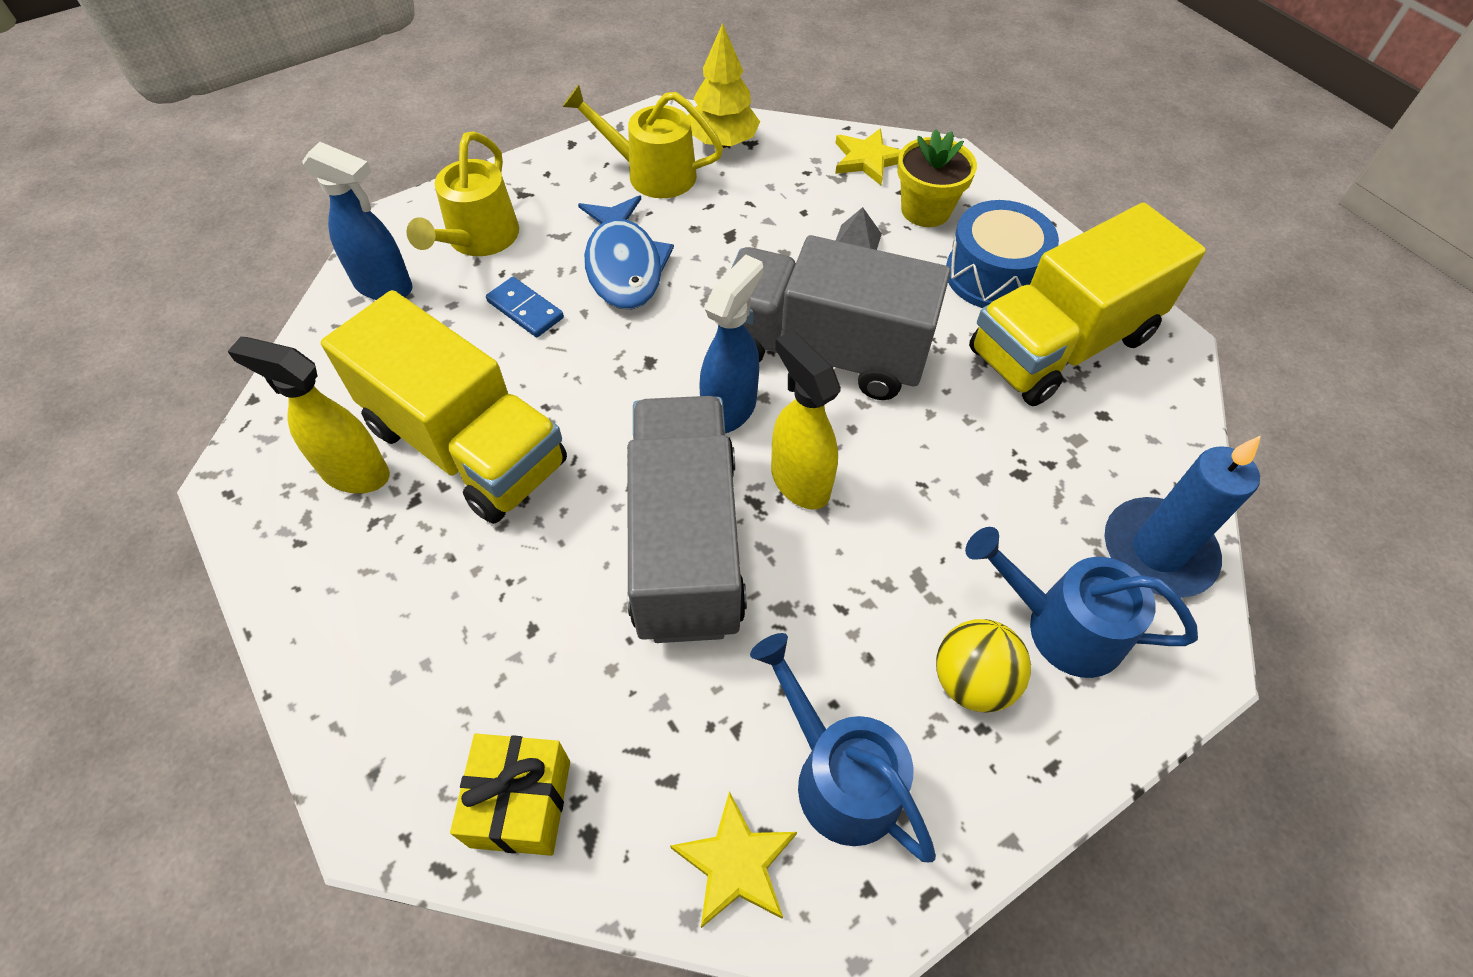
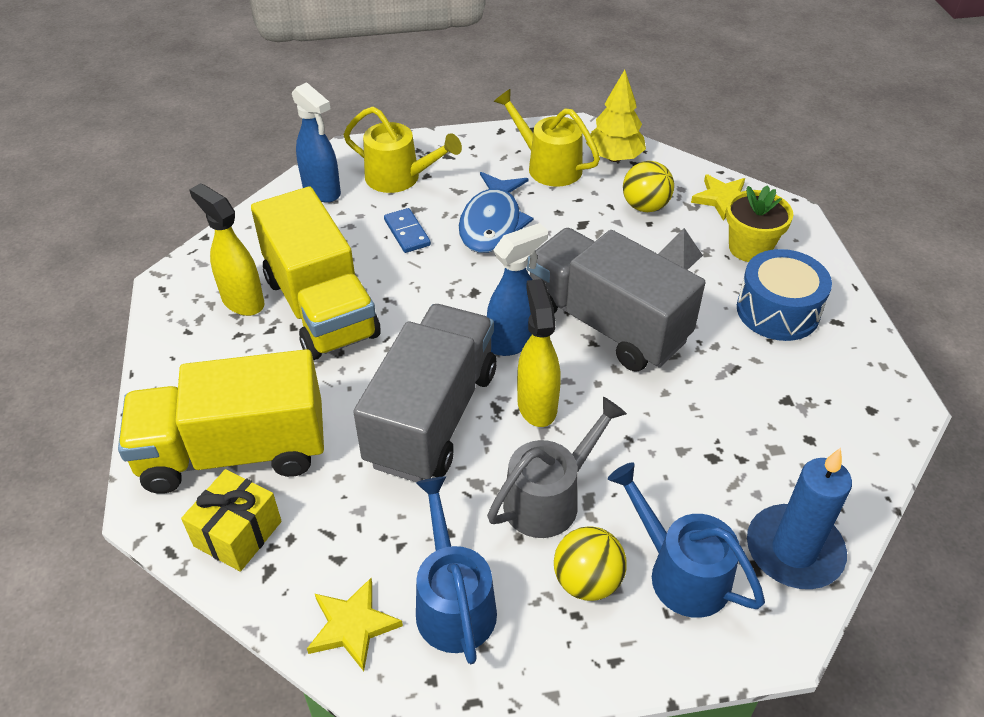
camera: 25 degrees right, 10 degrees down
(478, 240) = (400, 178): yellow watering can -> yellow watering can turned 105 degrees counterclockwise
(788, 193) = (645, 206): none -> yellow ball
(876, 594) = (550, 498): none -> grey watering can
(1061, 345) = (805, 378): yellow truck -> yellow truck (234, 452)

